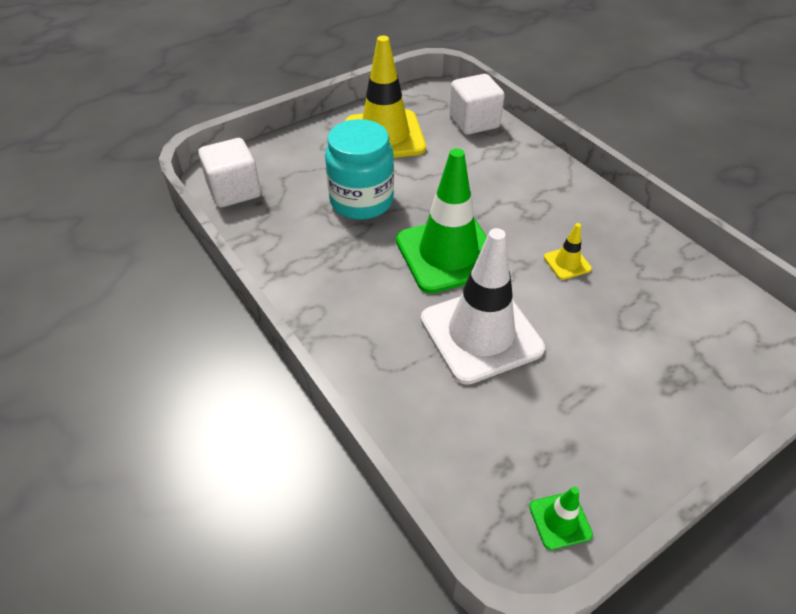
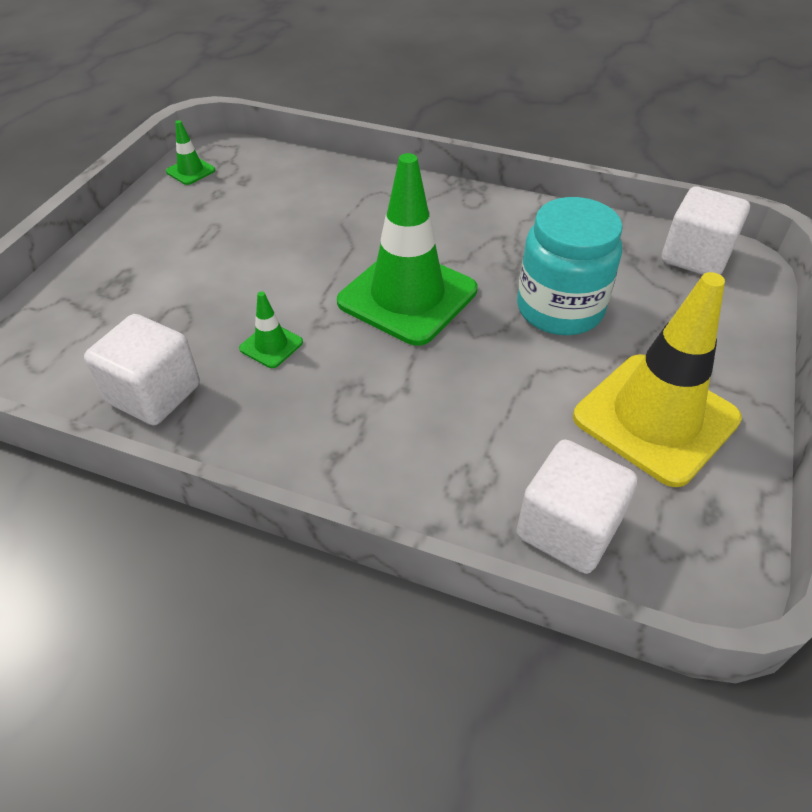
camera: 145 degrees right, 0 degrees up
(481, 334) = (317, 243): white traffic cone -> none
(567, 263) = (271, 345): yellow traffic cone -> green traffic cone
(660, 266) = (154, 394): none -> white cube

